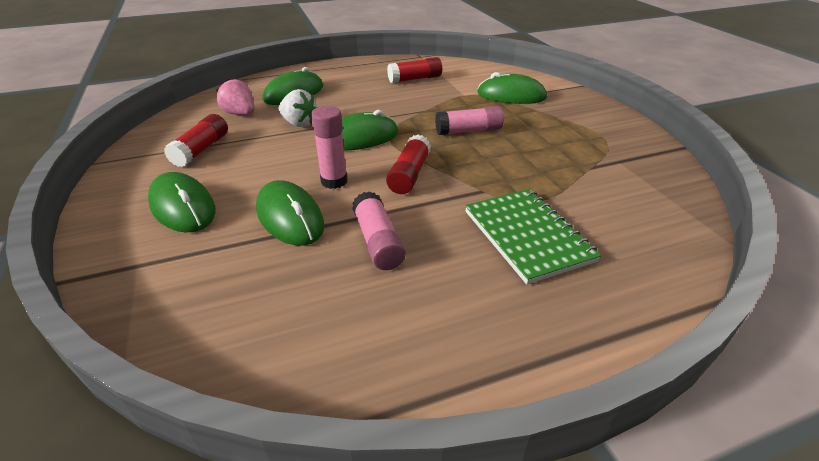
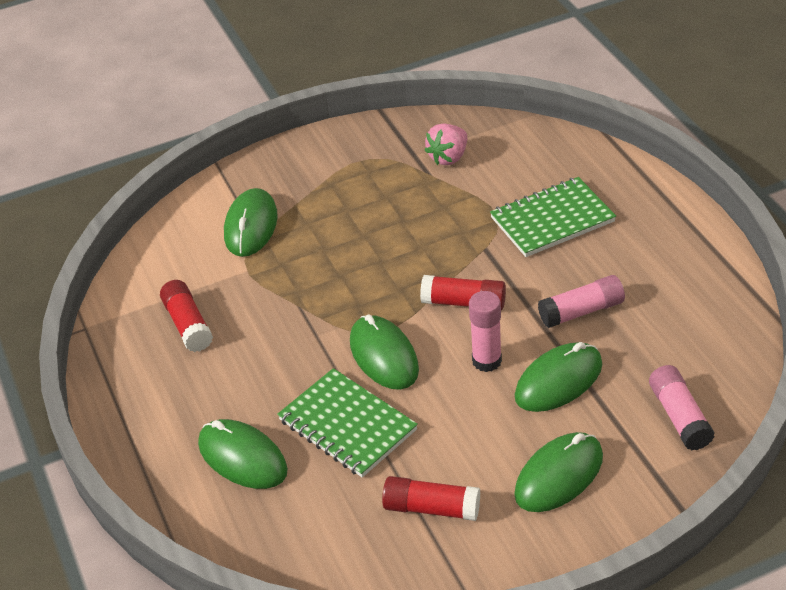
camera: 90 degrees left, 5 degrees up
(240, 114) = (319, 502): pink strawberry -> pink strawberry (448, 157)
(299, 123) = (347, 425): white strawberry -> green notebook
(468, 131) = (357, 262): pink glue stick -> pink glue stick (679, 417)

